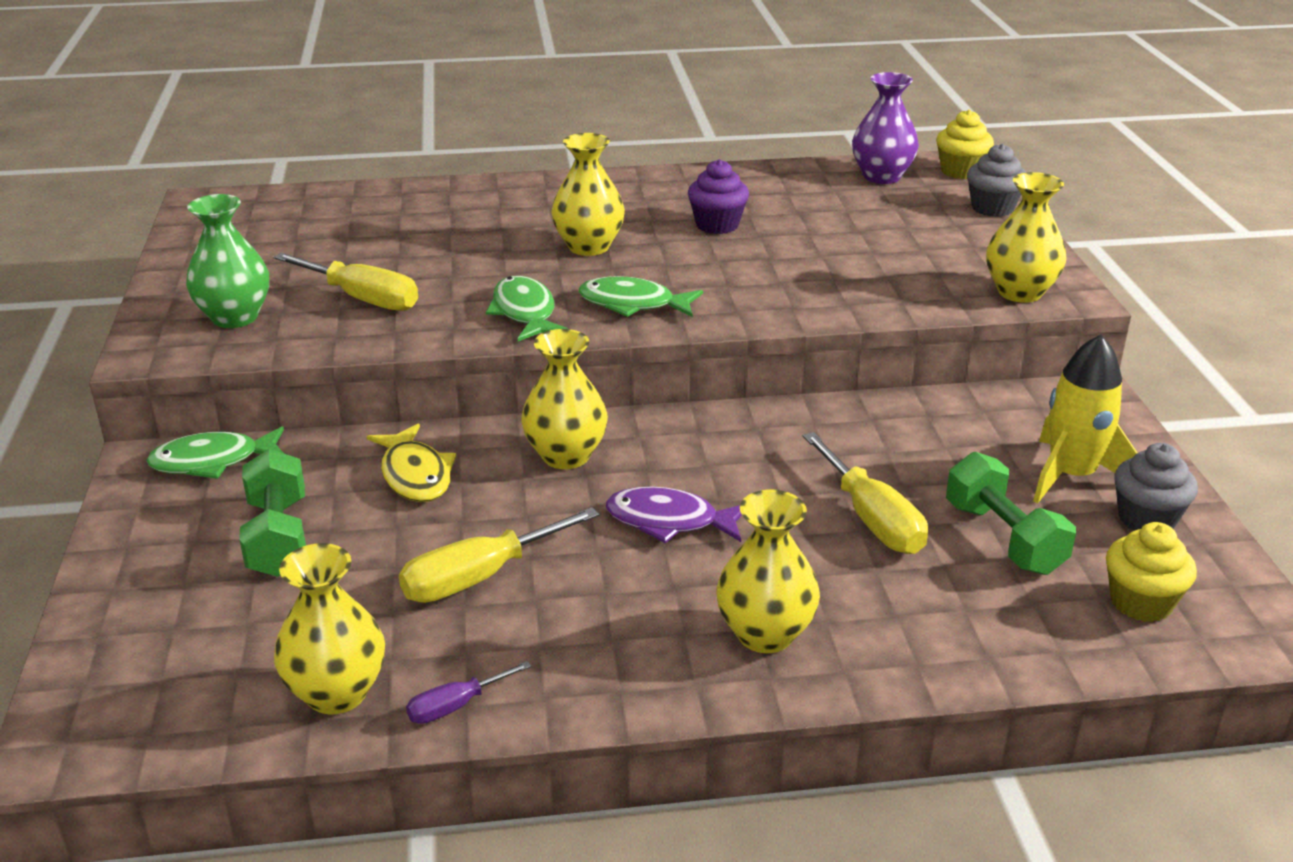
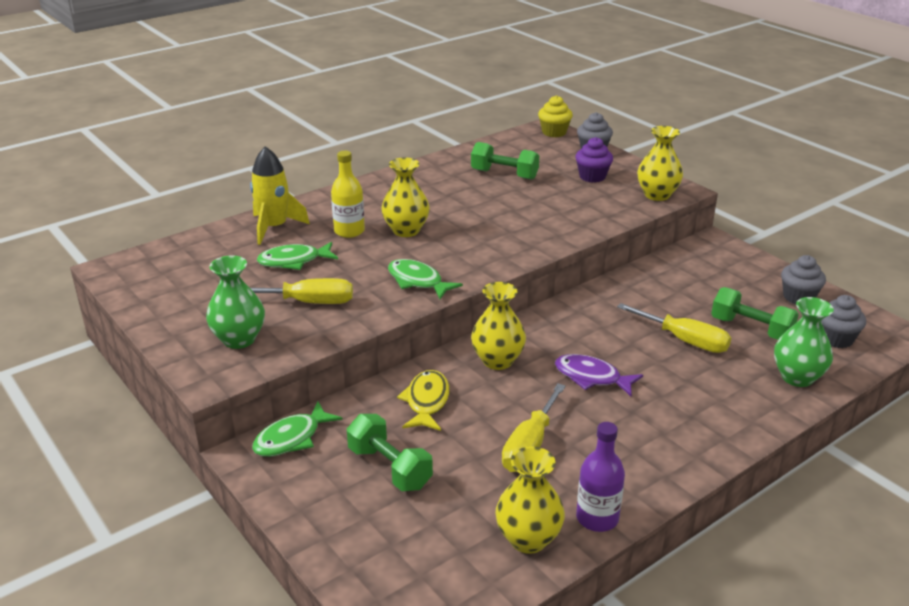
camera: 30 degrees left, 0 degrees up
(415, 475) = (426, 402): yellow fish -> yellow fish turned 120 degrees counterclockwise
(455, 706) = (597, 518): purple screwdriver -> purple bottle
(516, 229) = (349, 231): none -> yellow bottle
(633, 304) = (472, 258): green fish -> green fish (294, 261)
(669, 521) = (591, 377): purple fish -> purple fish turned 45 degrees clockwise
(717, 225) = (463, 197): purple cupcake -> purple cupcake (592, 177)
(765, 634) = (700, 418): yellow vase -> none
(814, 210) = (504, 174): none -> green dumbbell
(881, 176) = (517, 145): purple vase -> none
(999, 634) = (797, 377): none -> green vase
(1071, 475) = (747, 286): yellow rocket -> yellow rocket (274, 227)
(1141, 602) = (836, 339): yellow cupcake -> grey cupcake

